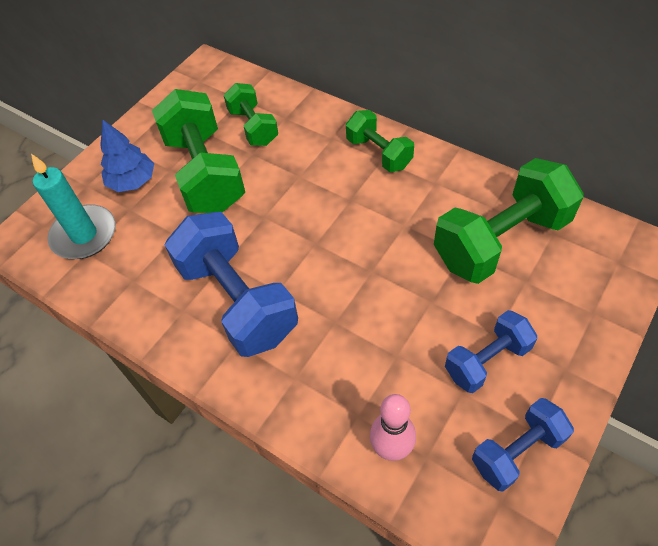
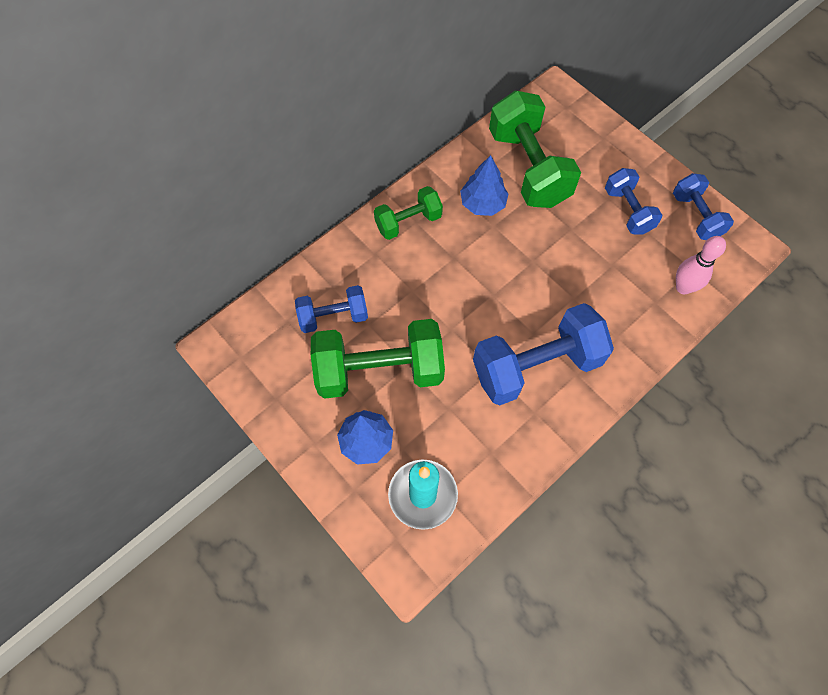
camera: 80 degrees left, 10 degrees up
(253, 127) = (333, 317): green dumbbell -> blue dumbbell
(429, 209) = (482, 204): none -> blue tree

